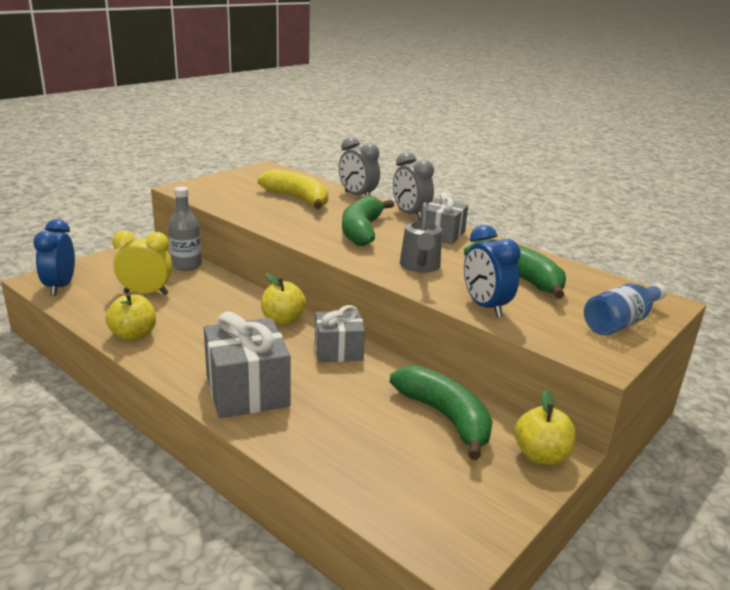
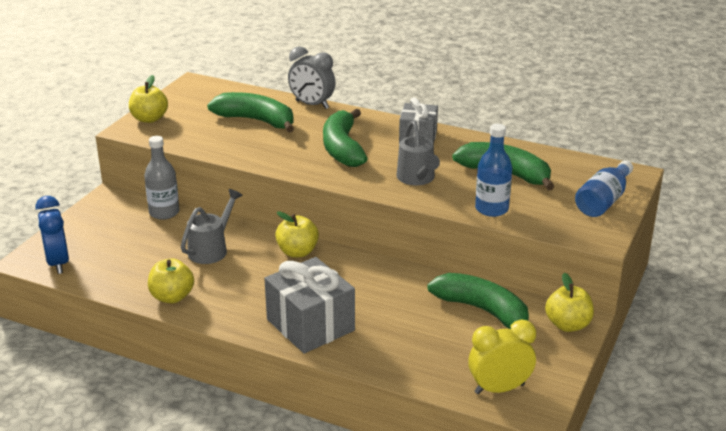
camera: 15 degrees left, 5 degrees up
(146, 293) = (148, 252): yellow clock -> yellow clock (499, 389)
(204, 302) = (211, 249): none -> grey watering can
(206, 184) = (149, 119): none -> yellow apple
(298, 199) = (256, 121): yellow banana -> green banana
(338, 350) = (365, 271): grey gift -> none
(410, 215) = (376, 119): grey clock -> none
(485, 306) = (491, 209): blue clock -> blue bottle

